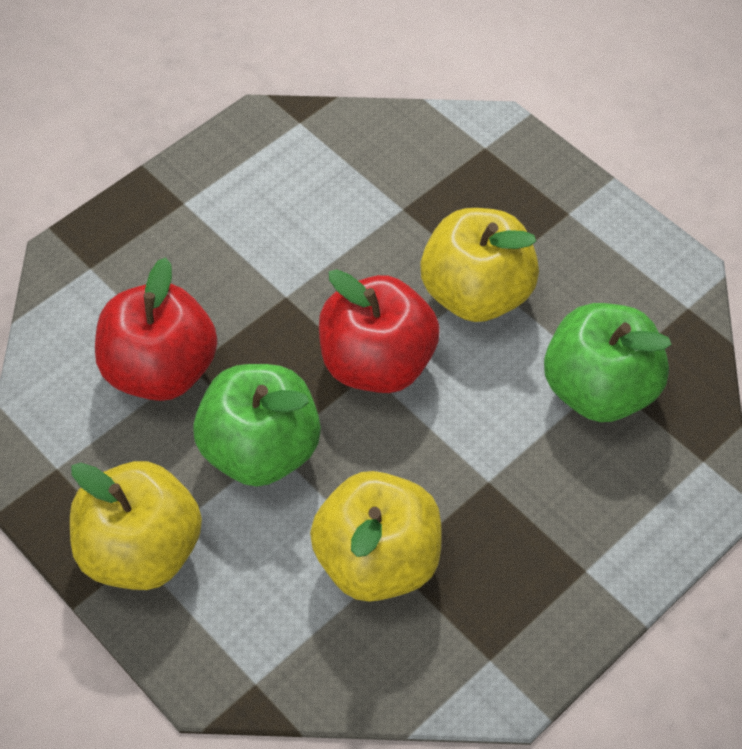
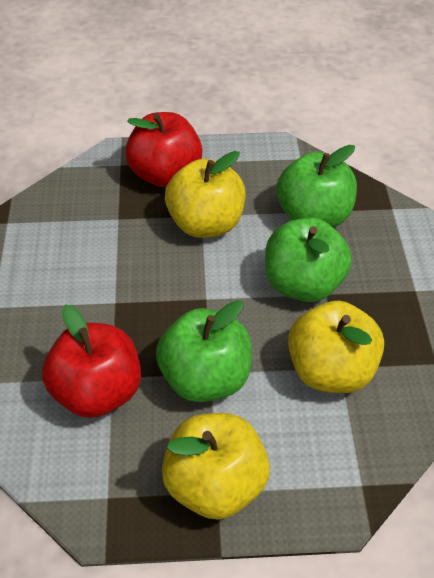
camera: 50 degrees left, 10 degrees down
(377, 363) = (204, 291): red apple -> red apple (165, 175)
(479, 450) = (303, 285): none -> green apple

